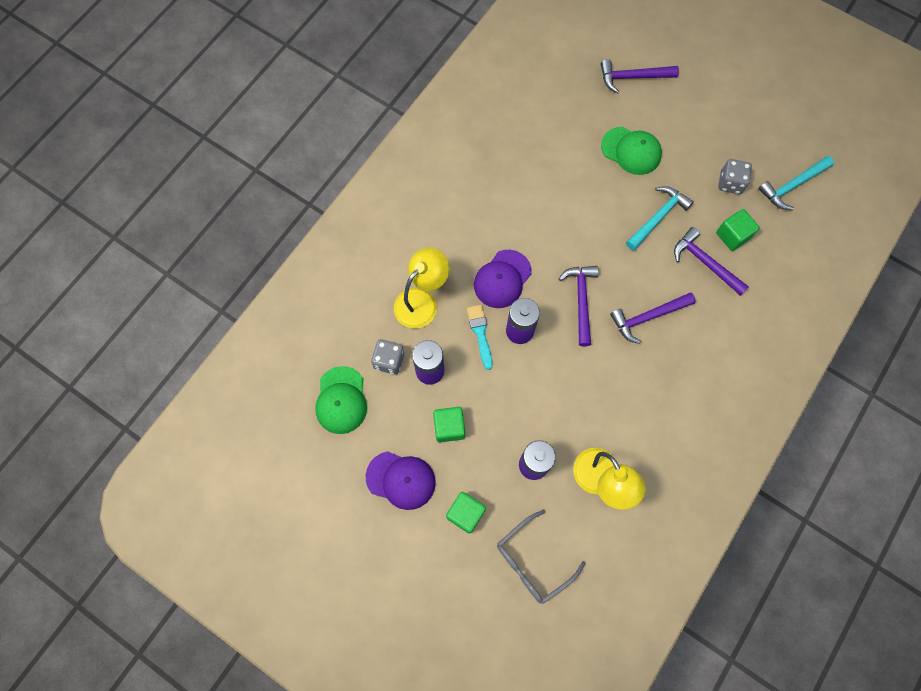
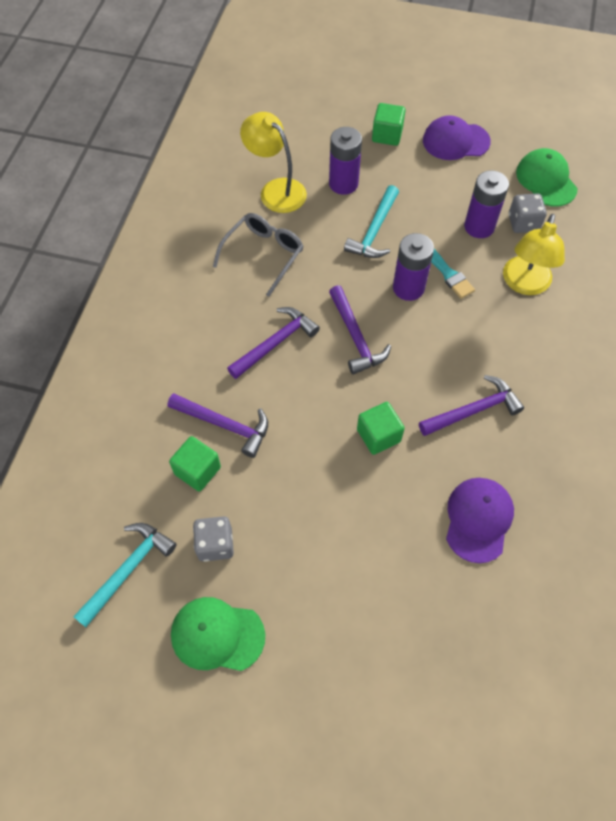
camera: 160 degrees right, 10 degrees down
(449, 427) = (435, 189): green cube -> green cube (378, 435)
(502, 279) = (452, 332): purple cap -> purple cap (478, 519)
(532, 561) = (315, 121): grey glasses -> grey glasses (263, 255)
(631, 151) = (363, 546): green cap -> green cap (217, 635)
(632, 77) = (403, 674): purple hammer -> purple hammer (473, 411)
(658, 217) = (298, 463): turquoise hammer -> turquoise hammer (374, 231)

